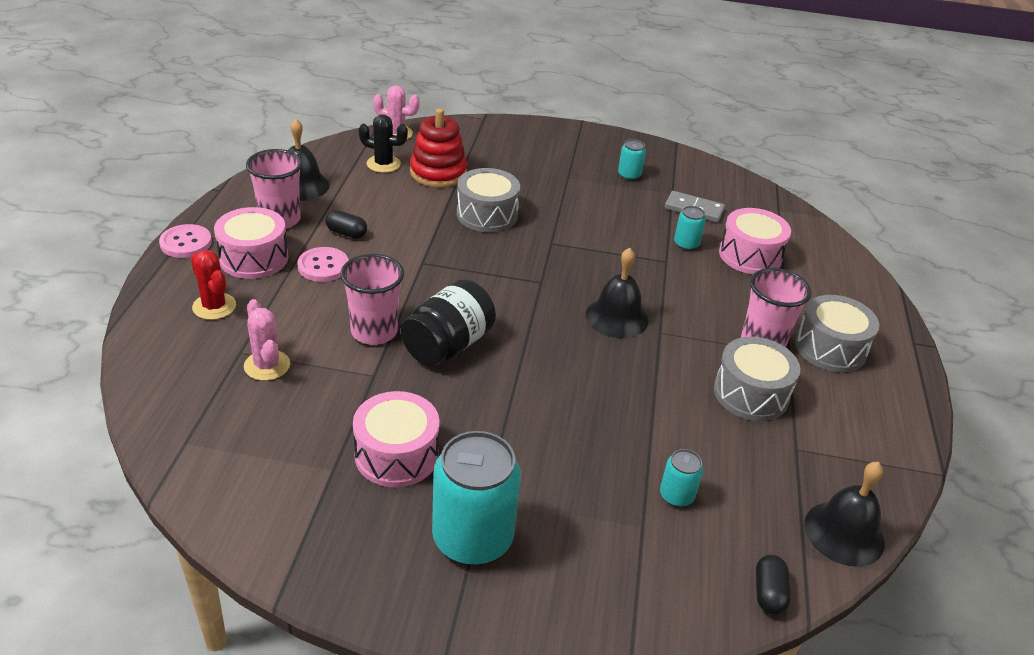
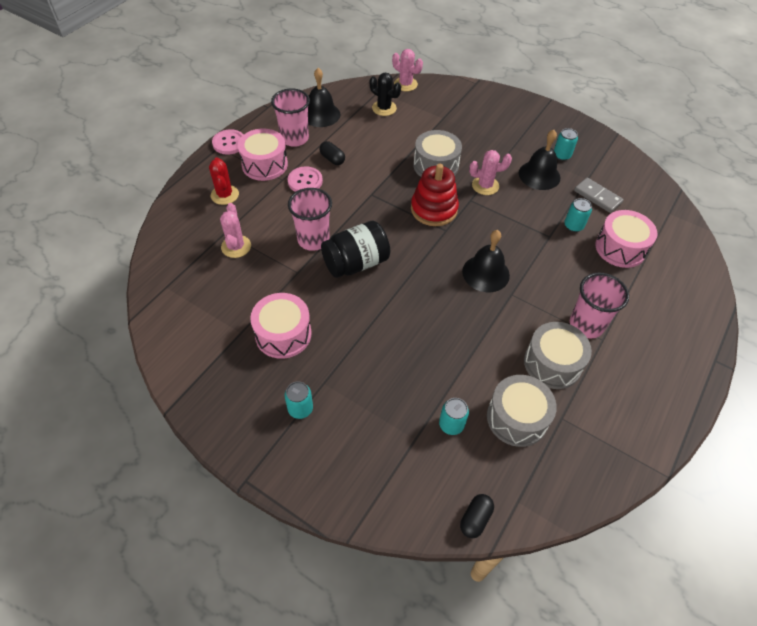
camera: 25 degrees right, 15 degrees up
(438, 173) = (419, 123): red stacking toy -> red stacking toy (434, 209)
(472, 538) = (300, 408): turquoise can -> turquoise can, size x0.47
(560, 224) = (485, 186): none -> pink cactus
(830, 348) = (639, 345): grey drum -> grey drum (517, 418)
(844, 533) = (558, 495): black bell -> black bell (539, 175)

